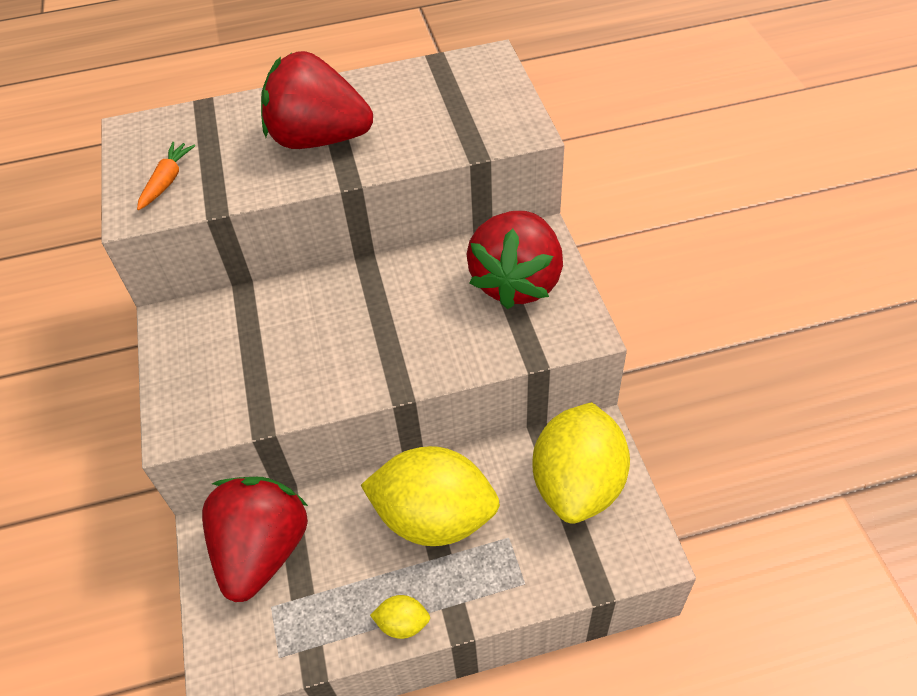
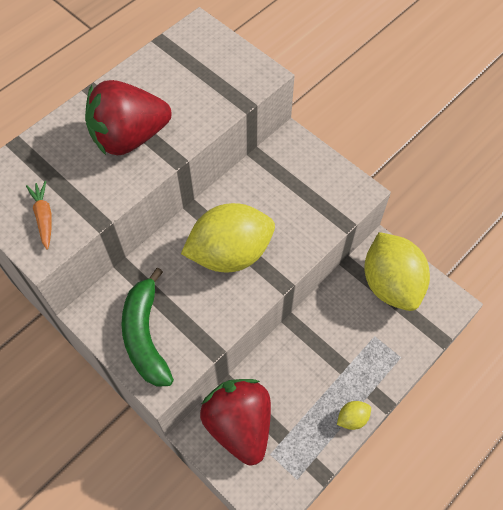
camera: 35 degrees left, 10 degrees up
(205, 371) = (146, 335): none -> green banana
(434, 517) = (326, 347): yellow lemon -> yellow lemon (230, 253)
(517, 282) = (299, 177): red strawberry -> none

